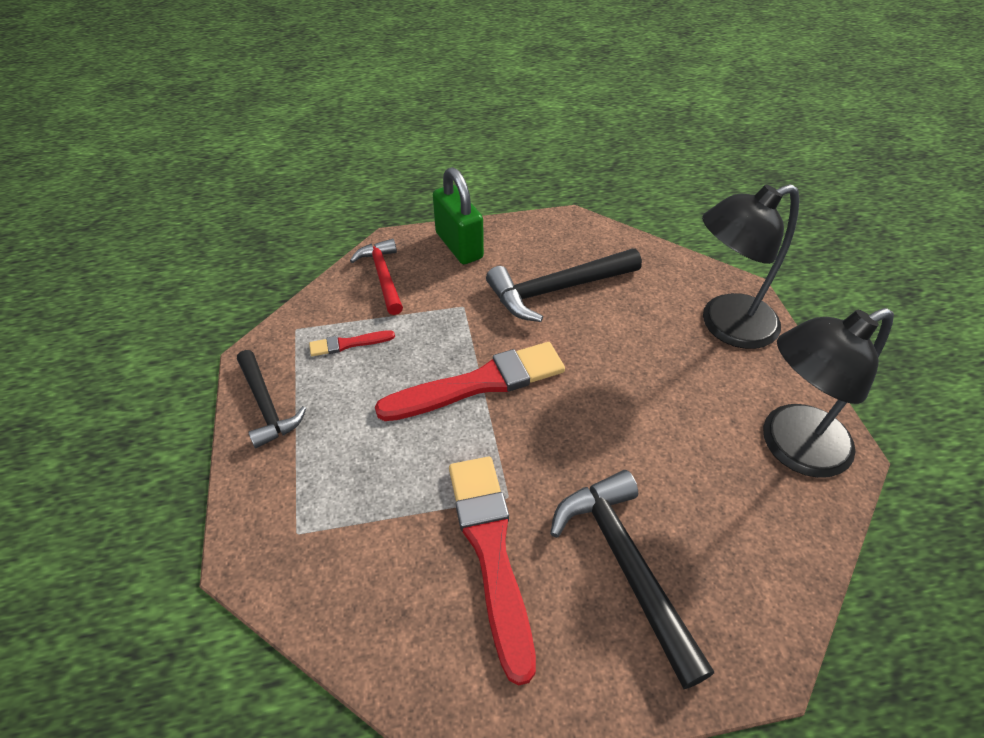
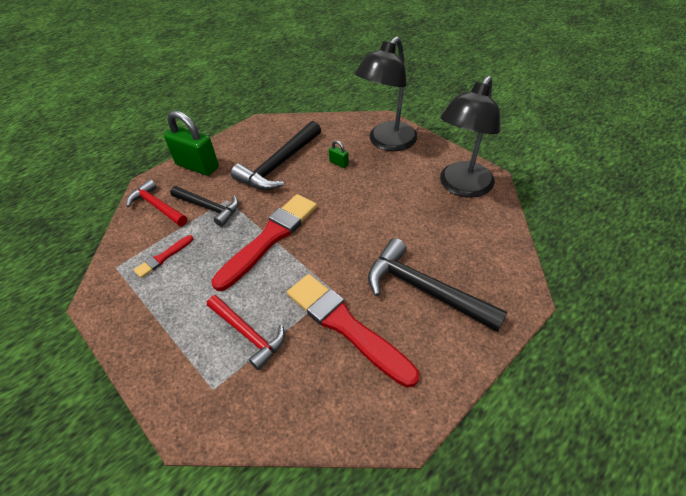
camera: 30 degrees left, 0 degrees up
(266, 405) = (130, 325): black hammer -> black hammer (208, 207)
(374, 490) = (248, 334): none -> red hammer
(636, 324) = (339, 163): none -> green padlock

